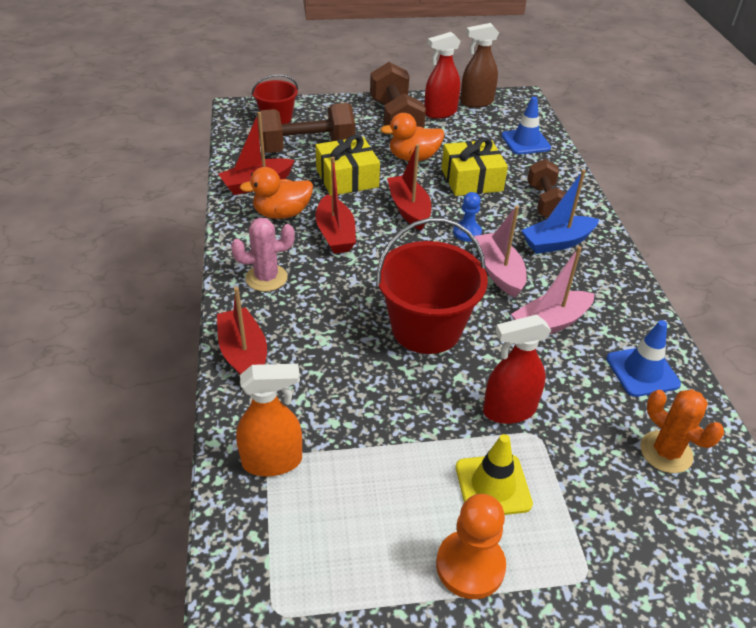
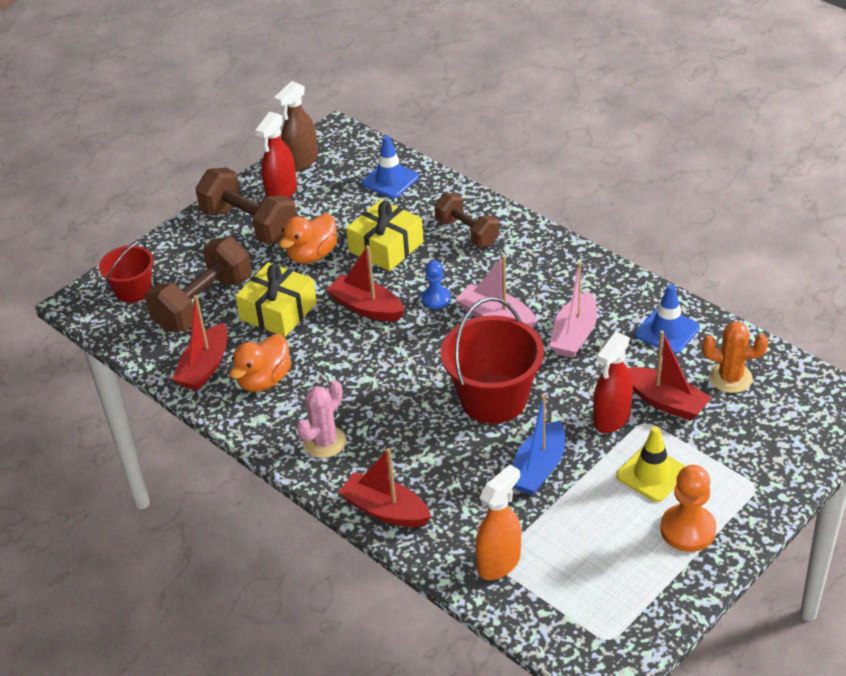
camera: 35 degrees left, 0 degrees up
(335, 234) = (333, 369): red boat -> red boat (666, 402)
(557, 242) = (512, 264): blue boat -> blue boat (538, 469)

